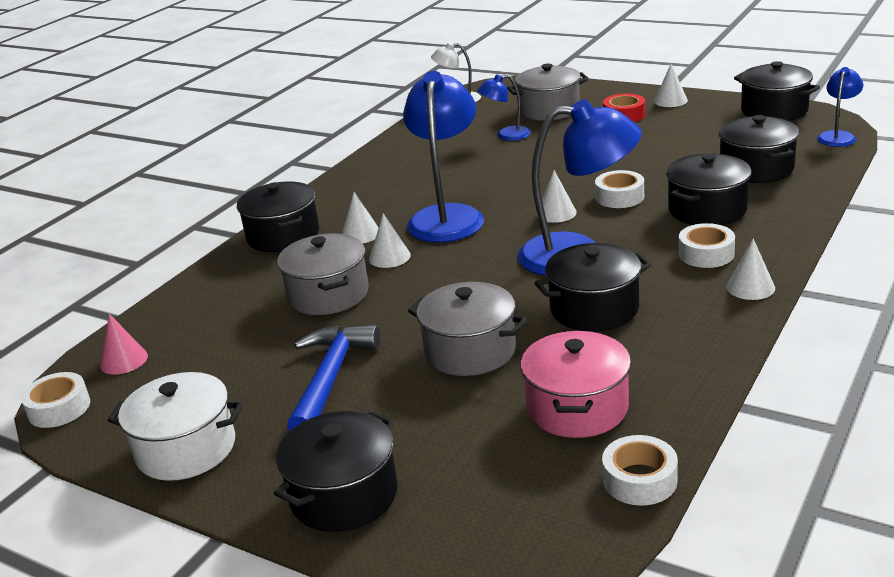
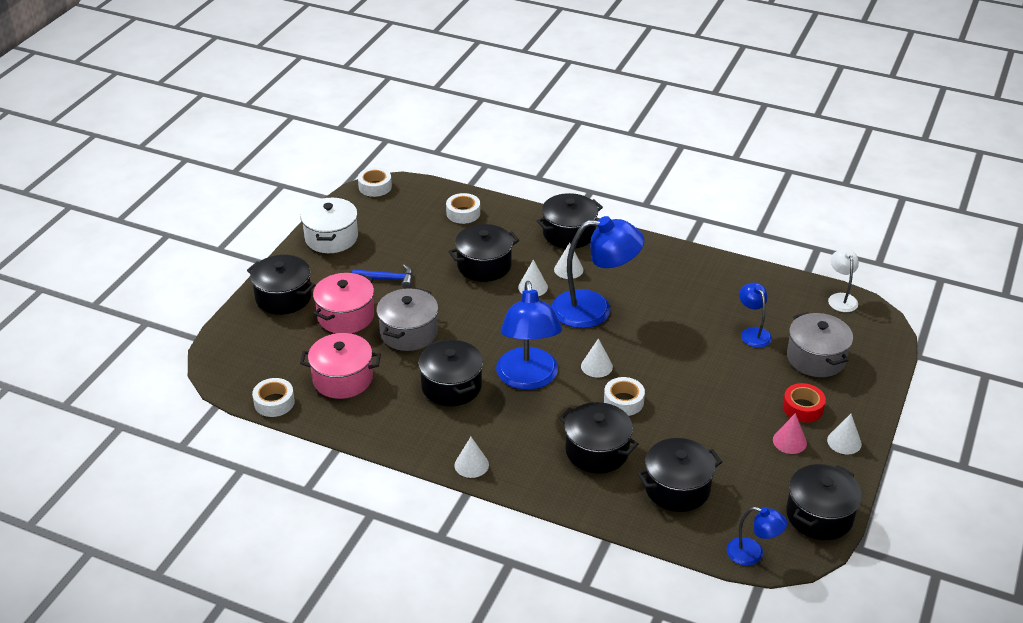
camera: 80 degrees right, 10 degrees up
(124, 360) = (418, 198): pink cone -> pink cone (789, 441)
(328, 294) = (484, 265): grey pot -> black pot
(330, 379) = (387, 279): blue hammer -> blue hammer, size x0.63
(416, 416) = (346, 316): none -> pink pot
(706, 254) = (523, 445): white tape -> white tape (463, 213)

